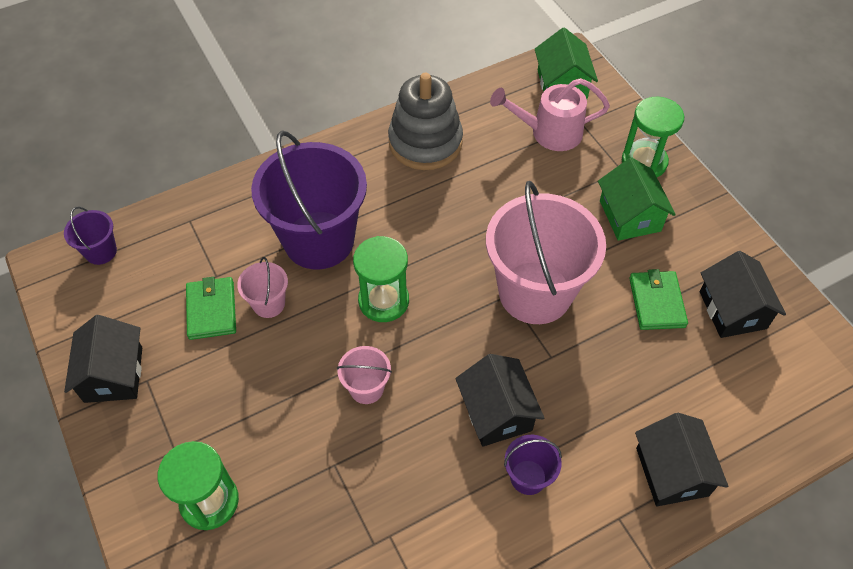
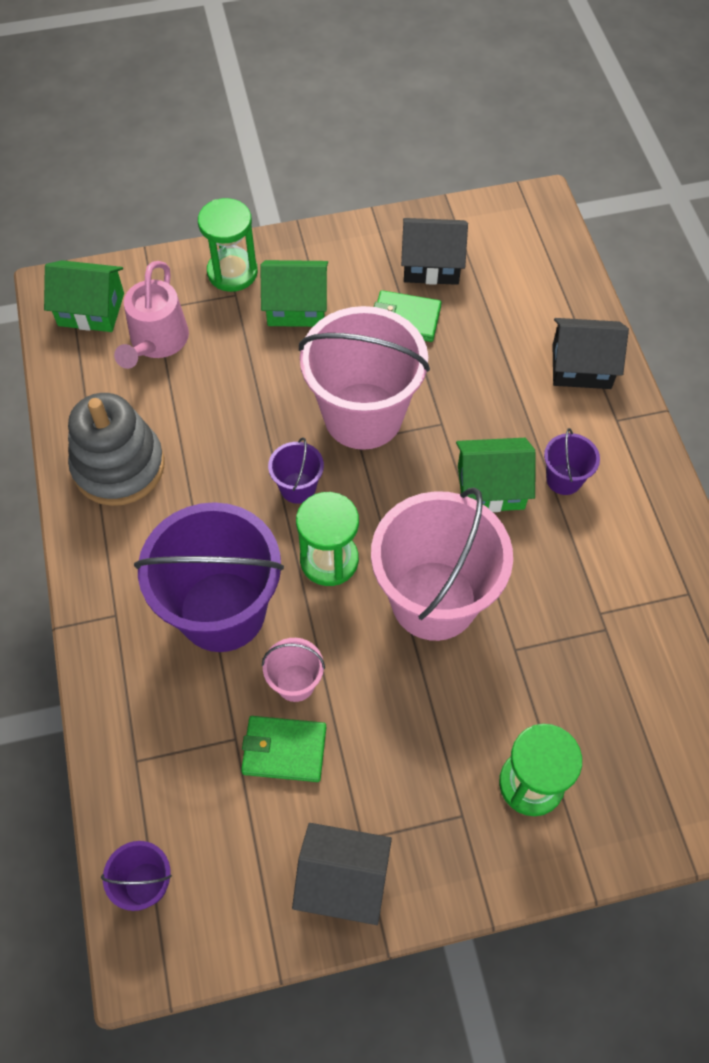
camera: 75 degrees left, 5 degrees up
(366, 388) = (434, 600): pink bucket -> pink bucket, size x2.29
(445, 262) = (298, 488): none -> purple bucket
(496, 412) = (490, 487): black house -> green house

